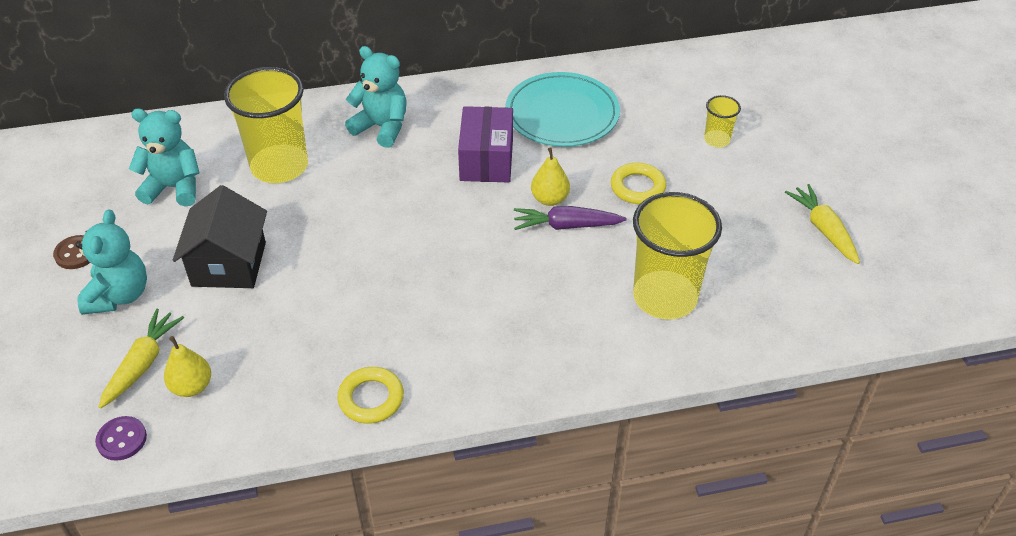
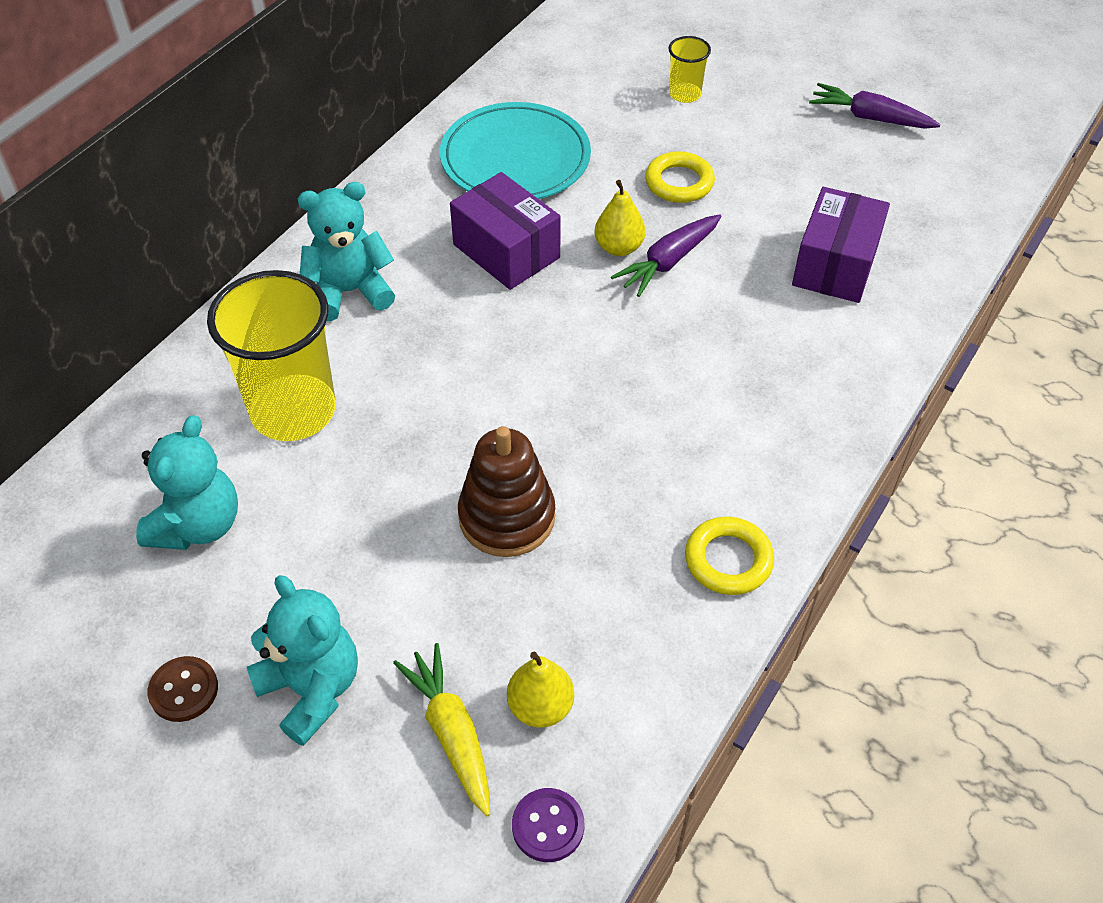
camera: 45 degrees left, 5 degrees up
(174, 187) = (198, 525): turquoise teddy bear -> turquoise teddy bear turned 150 degrees clockwise
(229, 264) = (391, 553): black house -> none
(300, 289) = (507, 517): none -> brown stacking toy
(665, 297) = (835, 265): yellow cup -> purple box
(823, 229) = (870, 118): yellow carrot -> purple carrot

